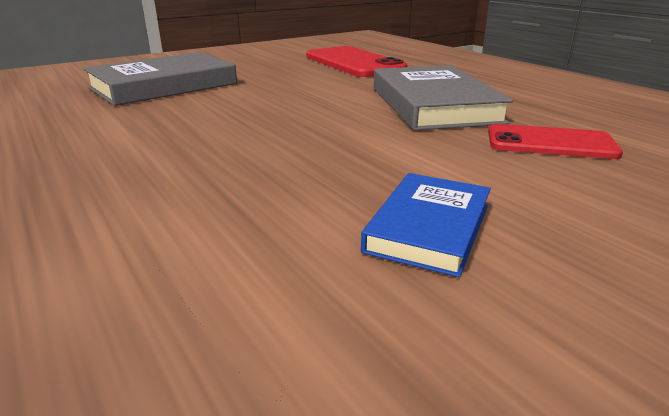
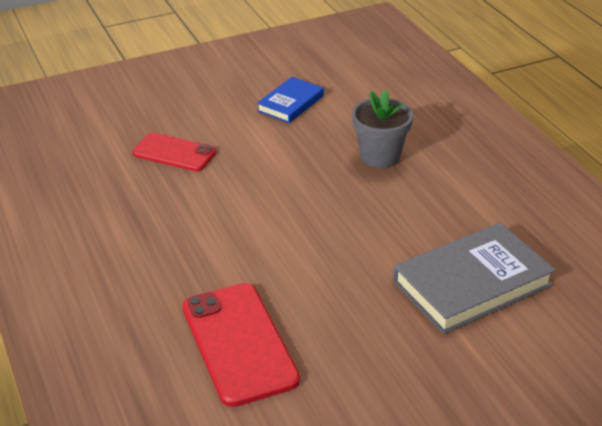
camera: 170 degrees left, 10 degrees up
(233, 158) = (380, 156): none -> grey flower pot
(434, 105) = (213, 212): grey book -> none

